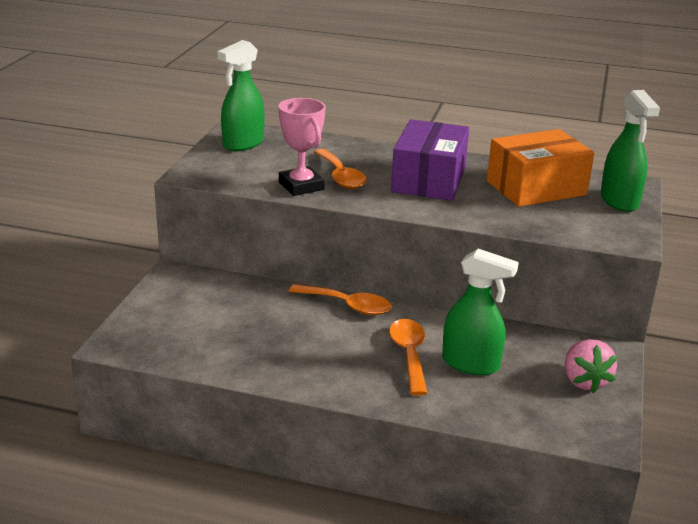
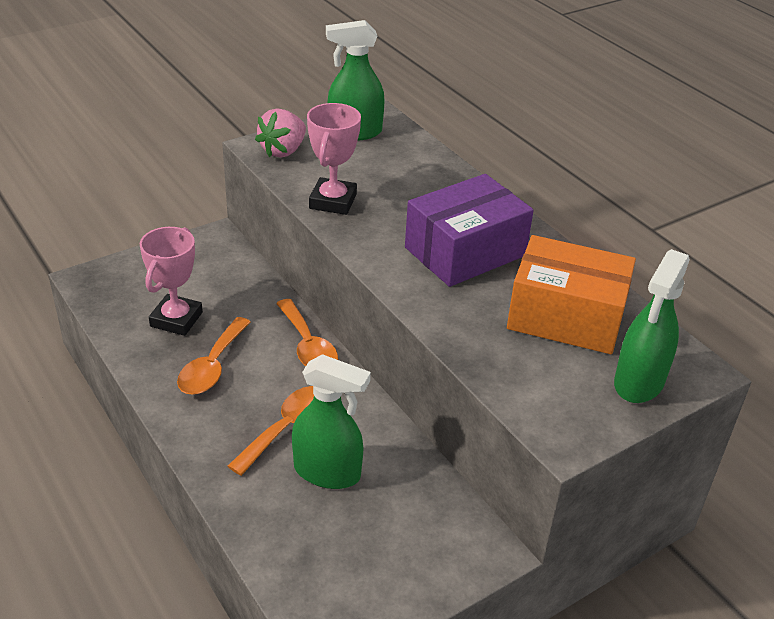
camera: 40 degrees right, 10 degrees up
(230, 335) = (176, 319): none -> pink trophy
(340, 176) = (385, 207): orange spoon -> orange spoon (212, 366)
(471, 364) = (327, 472): green spray bottle -> green spray bottle turned 45 degrees counterclockwise
(584, 381) = (407, 563): pink strawberry -> pink strawberry (283, 151)

